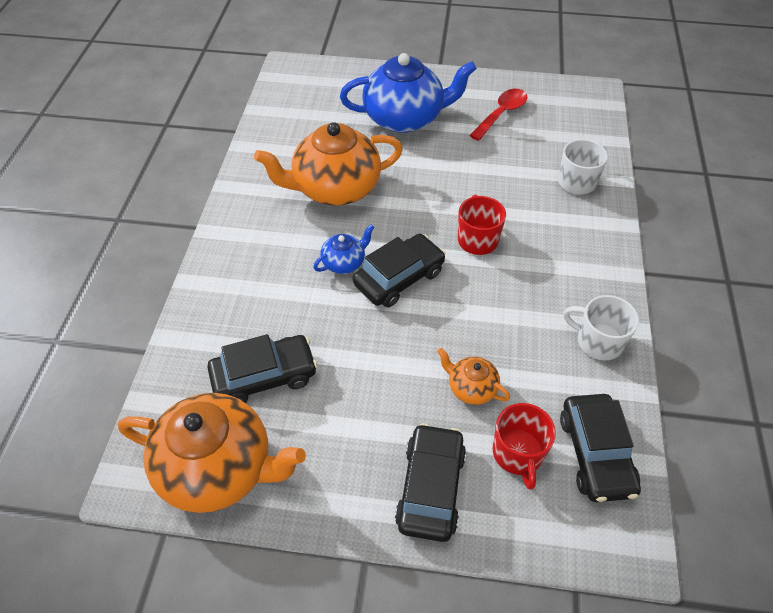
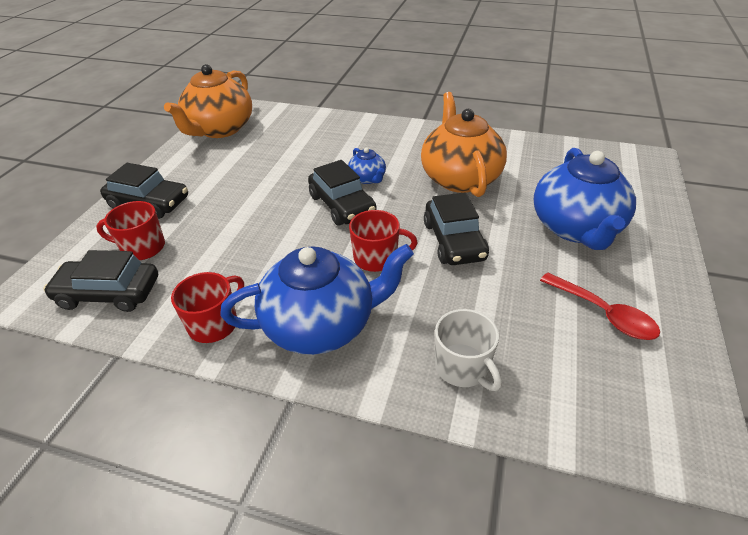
camera: 100 degrees right, 10 degrees down
(264, 376) = (275, 143): black car -> black car (454, 241)
(471, 388) = (213, 231): orange teapot -> none
(570, 265) = (321, 325): none -> blue teapot
(598, 341) = (214, 324): white mug -> red mug

